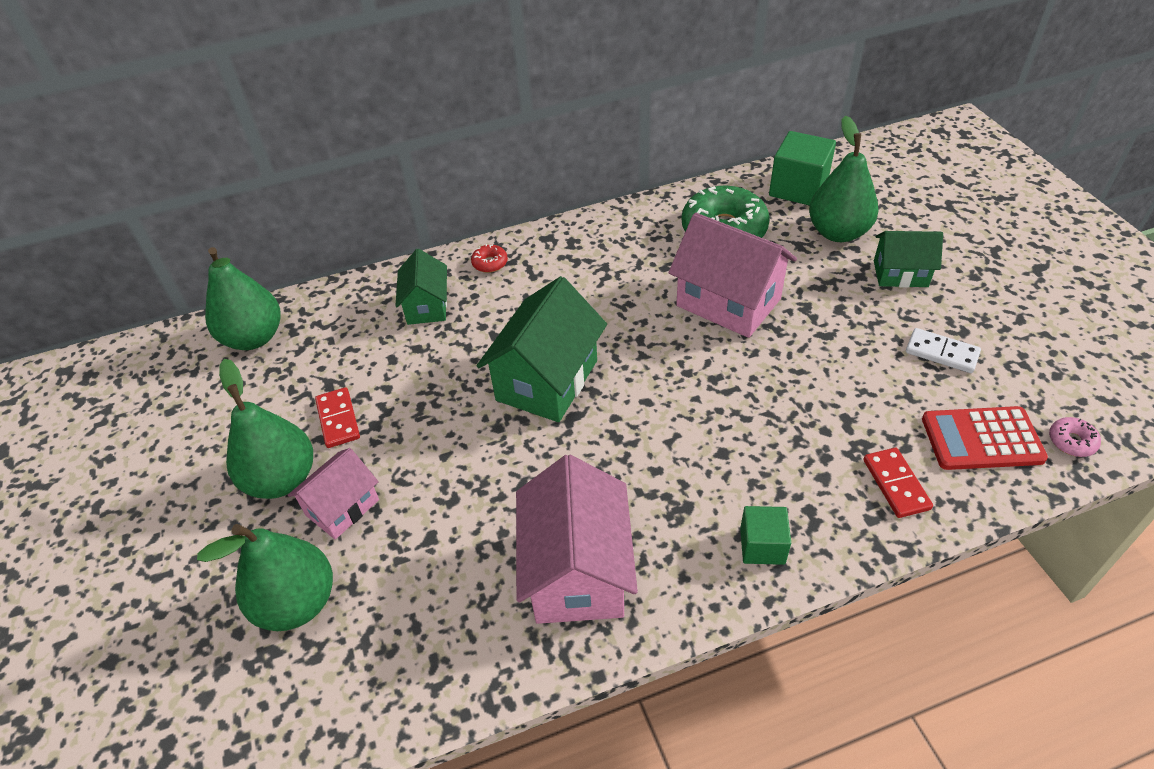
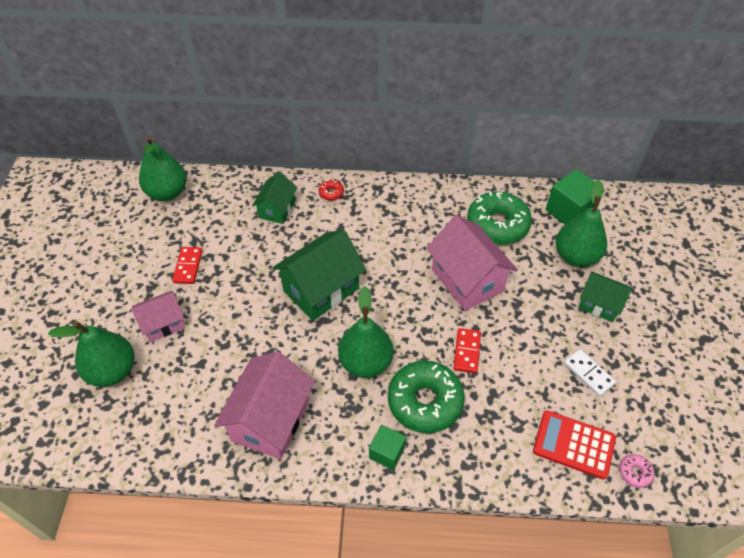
camera: 20 degrees right, 5 degrees up
(282, 479) = (140, 292): green pear -> green pear (366, 362)
(769, 462) = (425, 401): none -> green donut
(896, 484) = (496, 450): red domino -> red domino (467, 351)

